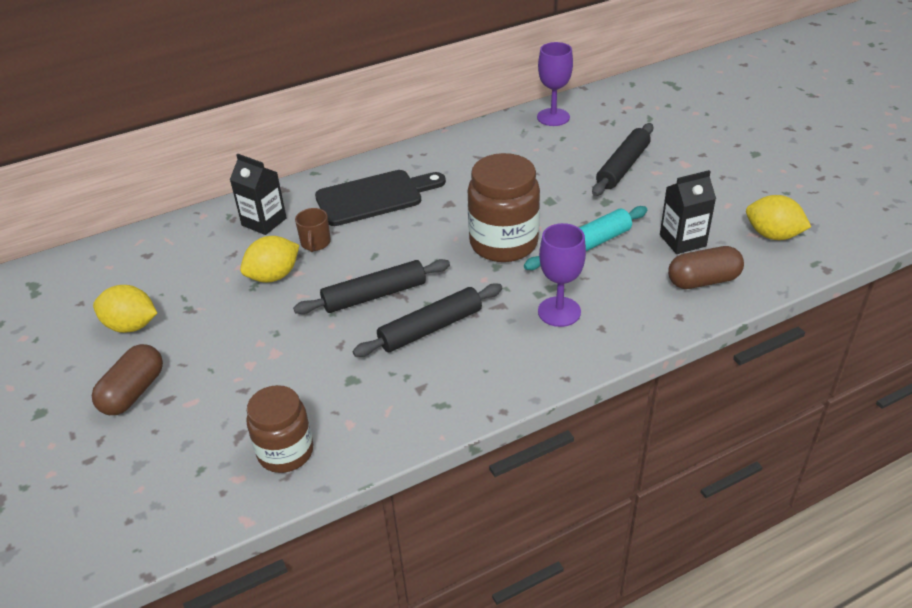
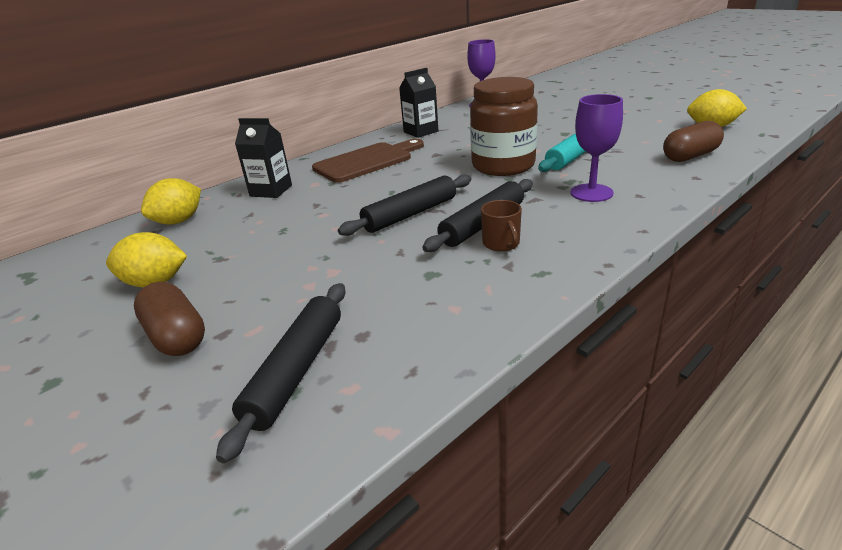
camera: 15 degrees left, 10 degrees down
(133, 392) = (176, 336): brown capsule -> brown capsule turned 45 degrees counterclockwise
(273, 276) = (300, 220): yellow lemon -> yellow lemon (179, 221)
(285, 452) = (396, 349): brown jar -> none
(315, 243) = (329, 194): brown mug -> brown mug (501, 244)
(374, 197) = (367, 161): black cutting board -> brown cutting board
(623, 167) = (559, 116): black rolling pin -> black rolling pin (296, 371)
(682, 240) = (648, 140): black carton -> black carton (421, 132)

